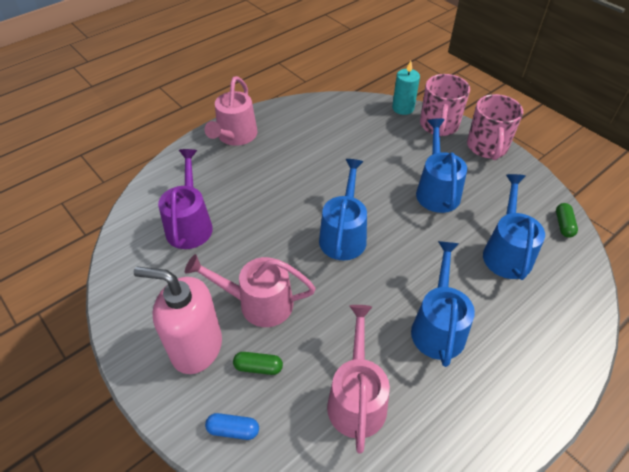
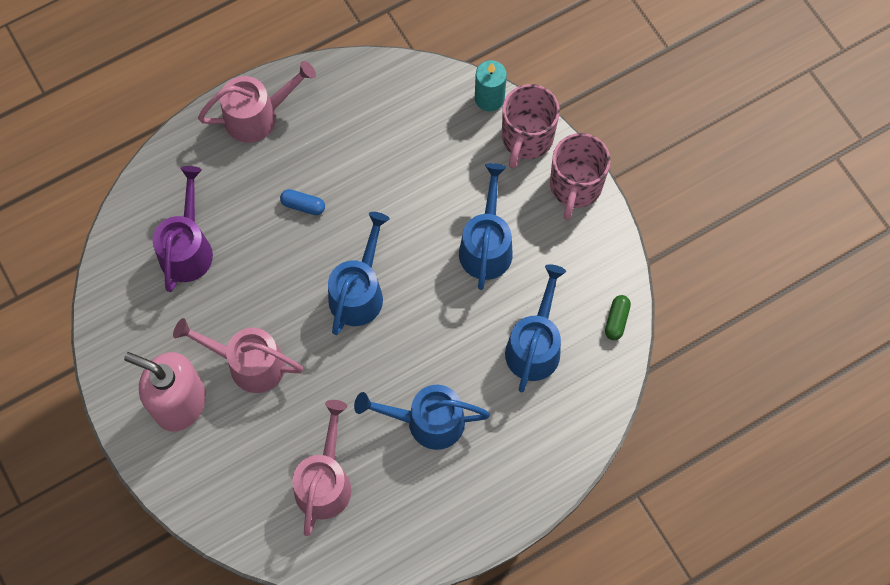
camera: 10 degrees right, 20 degrees up
(233, 430) = (205, 491): blue capsule -> blue capsule (303, 205)
(235, 136) = (258, 116): pink watering can -> pink watering can turned 135 degrees counterclockwise
(258, 367) = (237, 434): green capsule -> none
(438, 326) = (427, 421): blue watering can -> blue watering can turned 105 degrees counterclockwise

